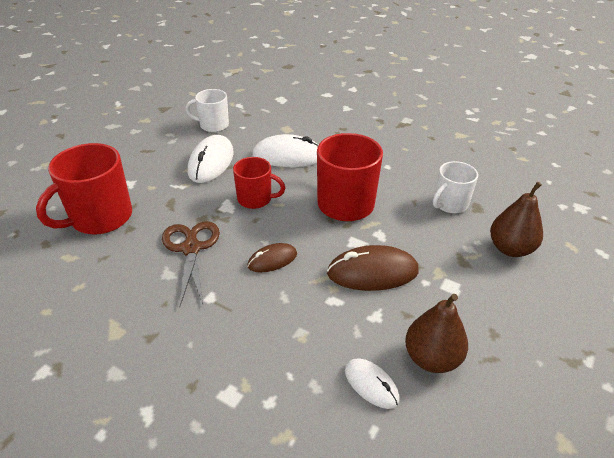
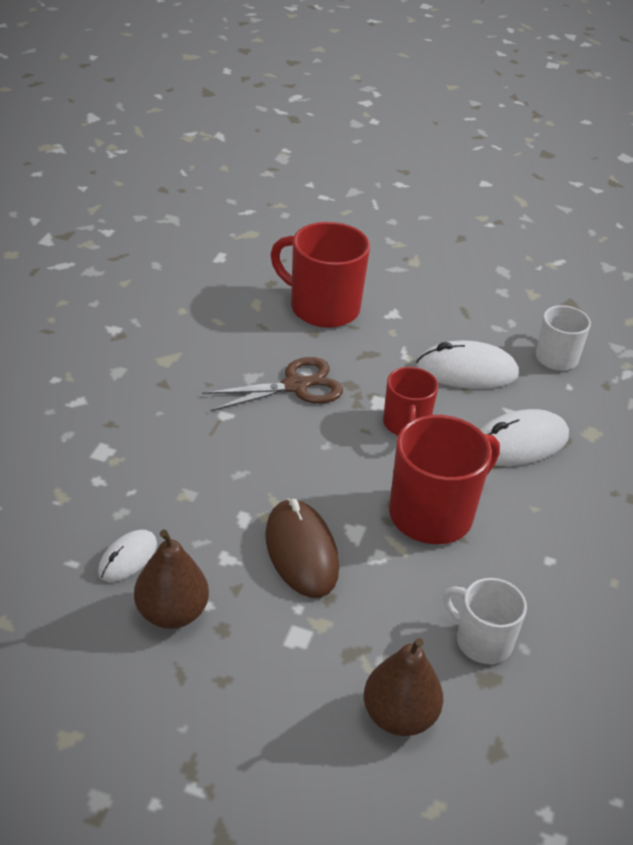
camera: 75 degrees right, 0 degrees up
(272, 260) = (296, 456): brown mouse -> none
(288, 156) = (519, 443): white mouse -> white mouse turned 75 degrees clockwise

